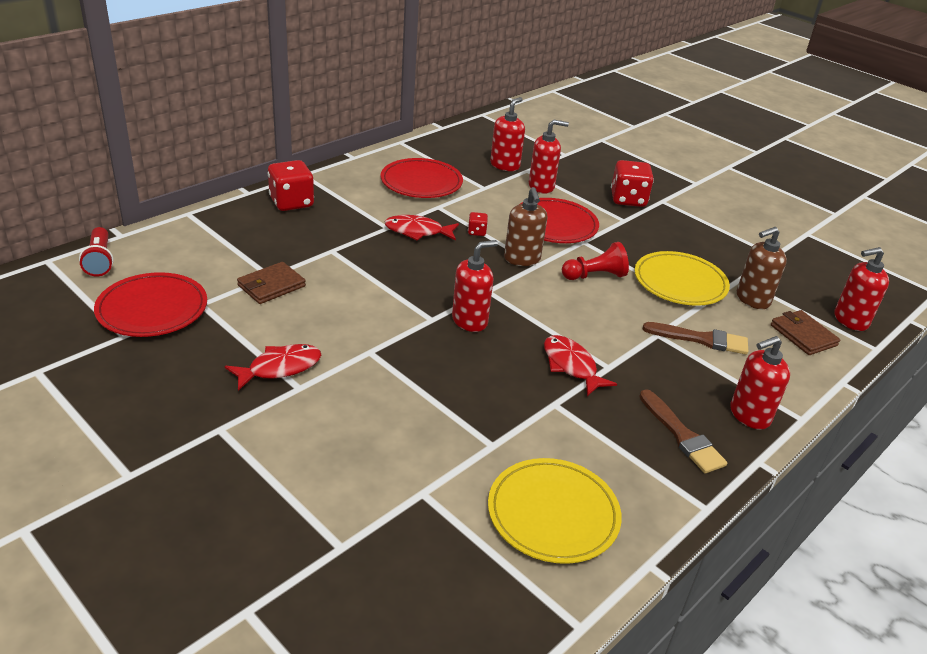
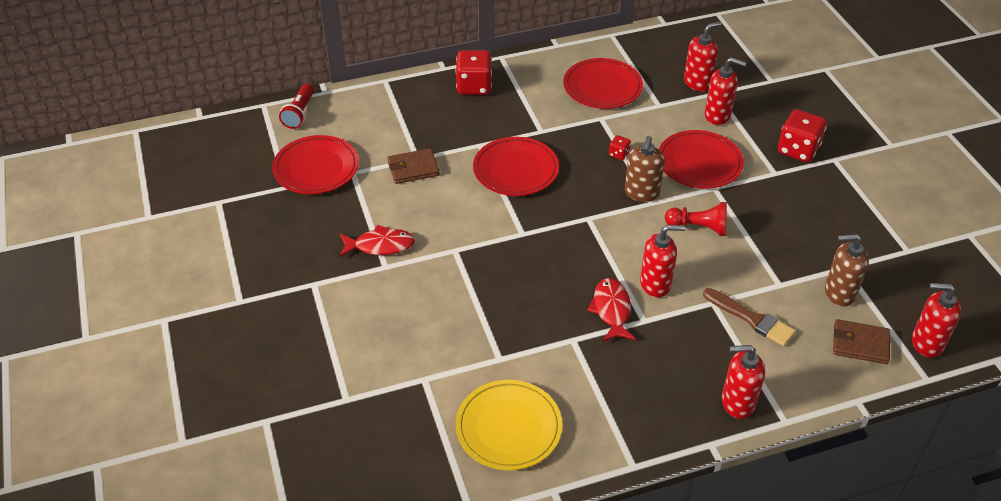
camera: 30 degrees right, 10 degrees up
(384, 265) = (515, 170): none -> red plate
(417, 231) = (565, 141): red fish -> none
(470, 321) = (553, 243): red soap dispenser -> red soap dispenser (655, 284)
(680, 283) = (778, 256): yellow plate -> none
(682, 435) = (661, 400): brown brush -> none
(803, 335) = (860, 344): brown wallet -> brown wallet turned 75 degrees counterclockwise

